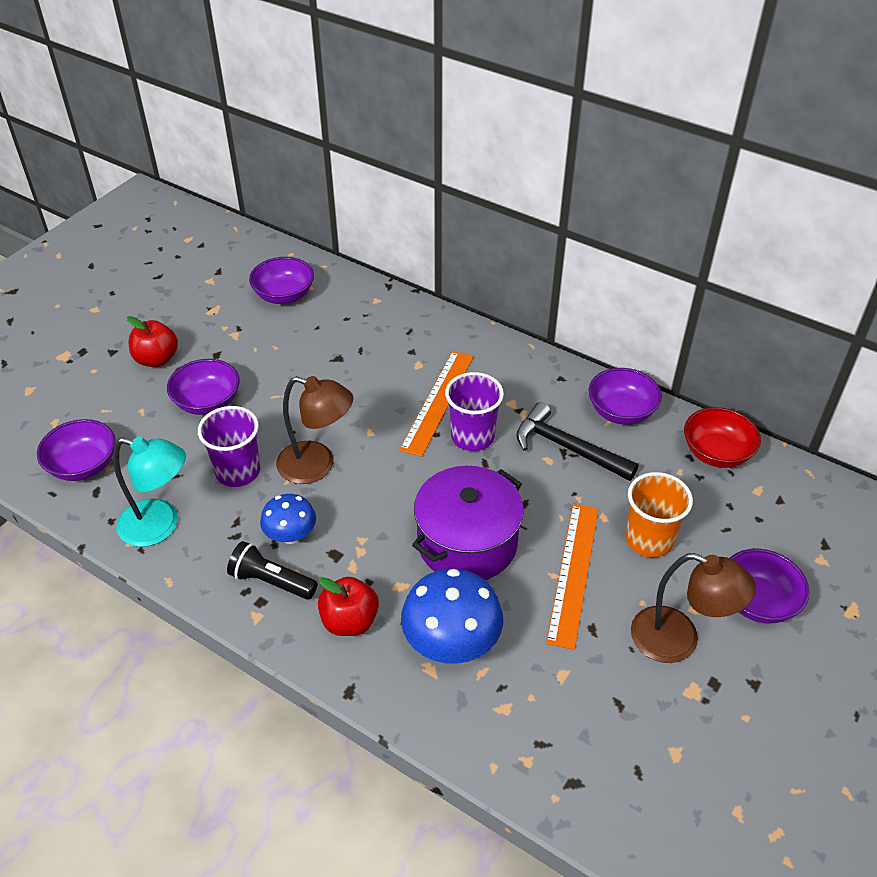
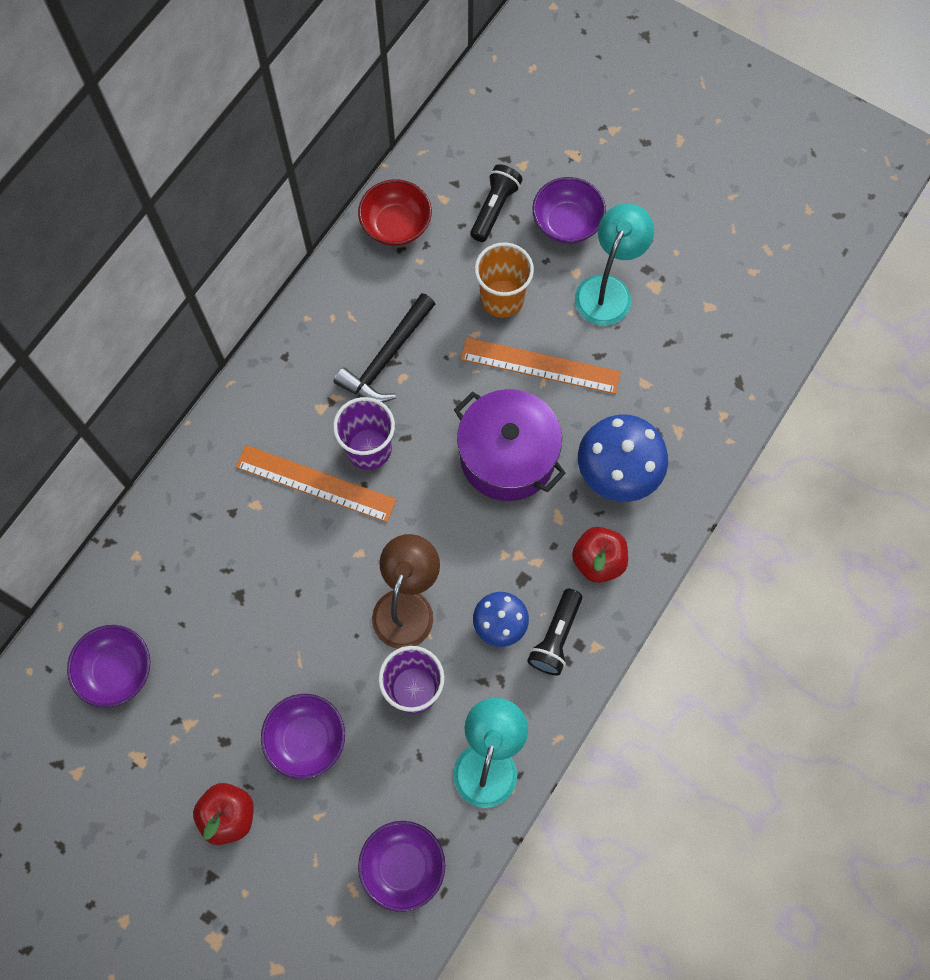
camera: 90 degrees left, 25 degrees up
(621, 411) = (337, 303): purple bowl -> none
(678, 640) = (608, 289): brown lamp -> turquoise lamp
(757, 534) = (494, 209): none -> black flashlight

